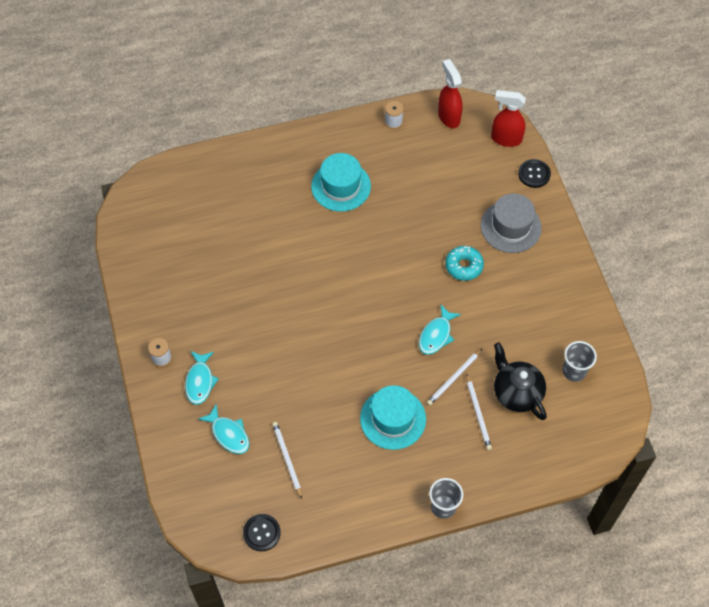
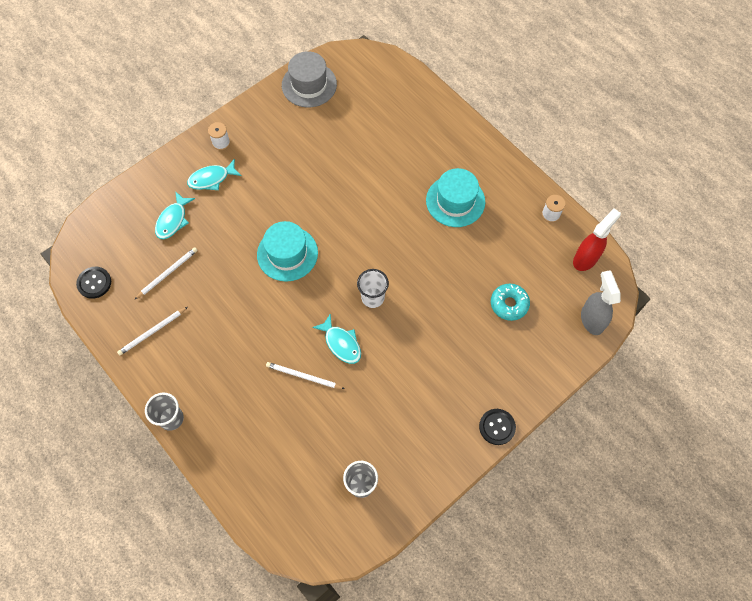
camera: 65 degrees right, 5 degrees up
(393, 418) = (240, 341): turquoise hat -> turquoise hat (287, 253)
(404, 292) = (373, 297): none -> white cup
(436, 335) = (341, 343): turquoise fish -> turquoise fish turned 135 degrees counterclockwise
(464, 266) = (426, 338): turquoise donut -> turquoise donut (509, 304)
(478, 413) = (276, 412): white pencil -> white pencil (152, 332)
(505, 139) = (591, 319): red spray bottle -> grey spray bottle
(510, 227) = (493, 363): grey hat -> grey hat (309, 85)
(516, 393) = (313, 439): black teapot -> none
(534, 174) = (566, 362): black button -> black button (497, 427)

